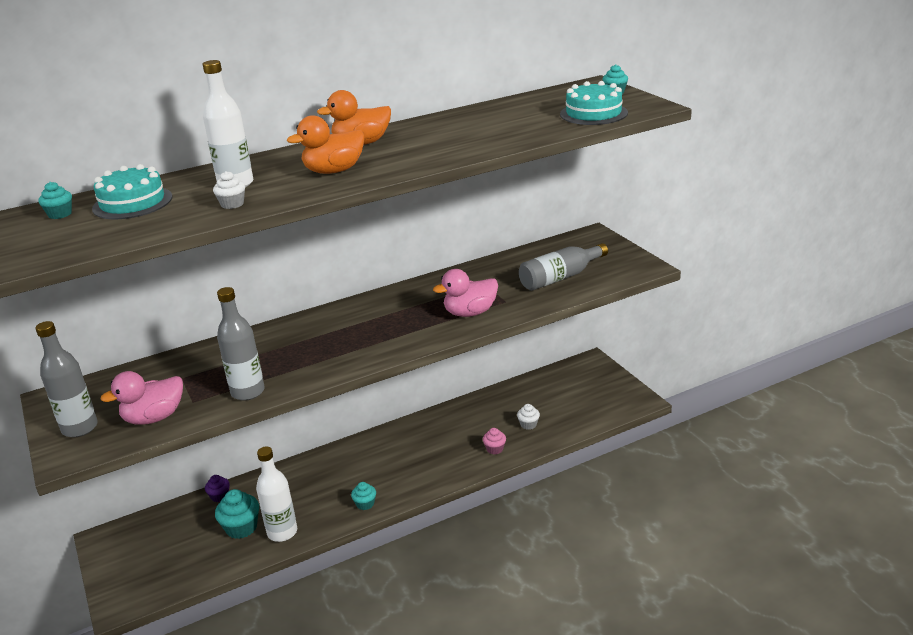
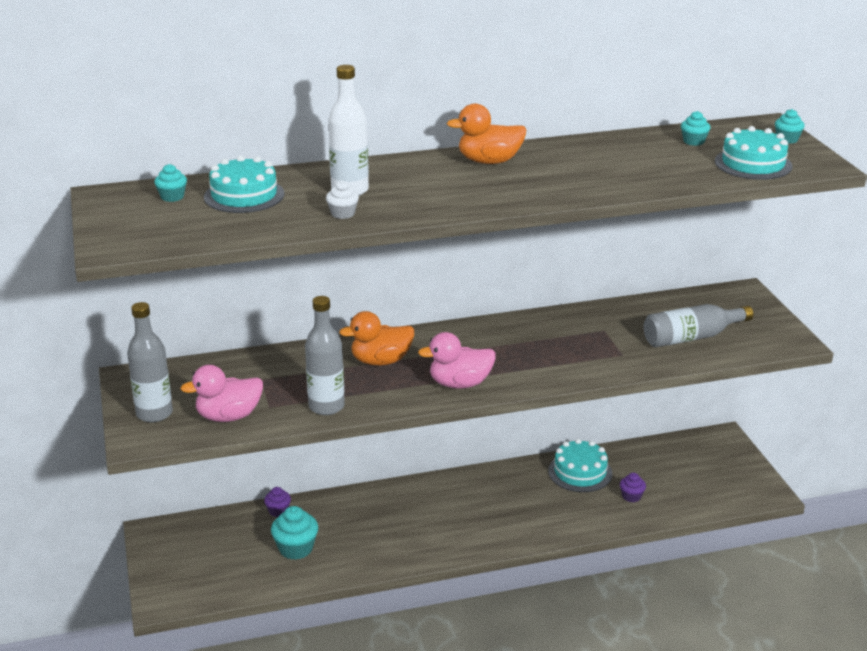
camera: 10 degrees right, 0 degrees up
(282, 532) = (337, 562): white bottle -> none
(334, 171) = (453, 191): orange duck -> orange duck (381, 361)
(365, 504) = (431, 549): turquoise cupcake -> turquoise cupcake (693, 141)
(470, 313) = (579, 361): pink duck -> pink duck (460, 384)
(480, 412) = (580, 472): none -> turquoise cake
(494, 449) = (586, 516): pink cupcake -> none
(528, 424) = (631, 496): white cupcake -> purple cupcake

